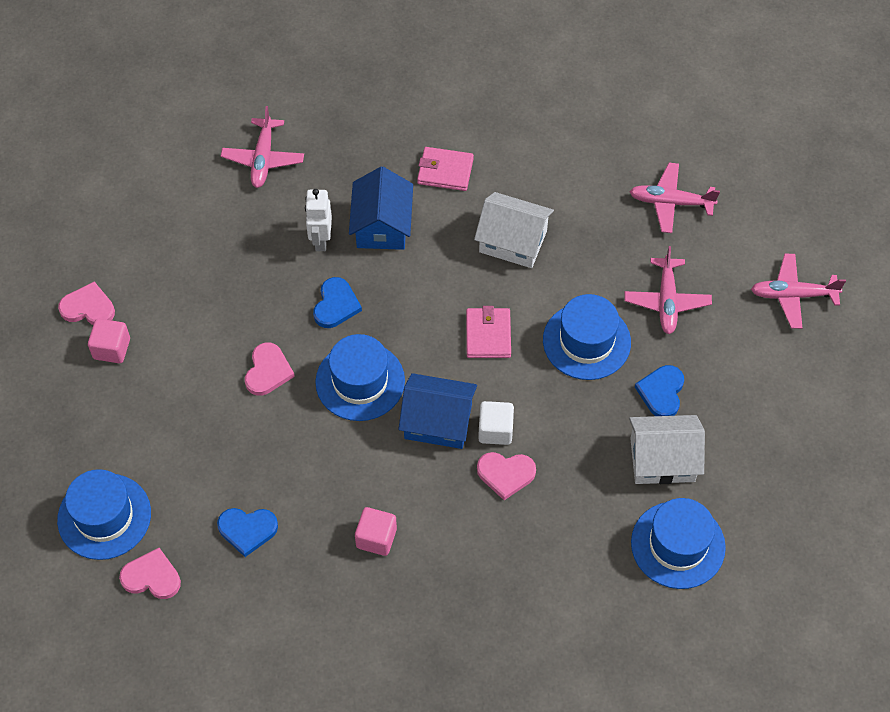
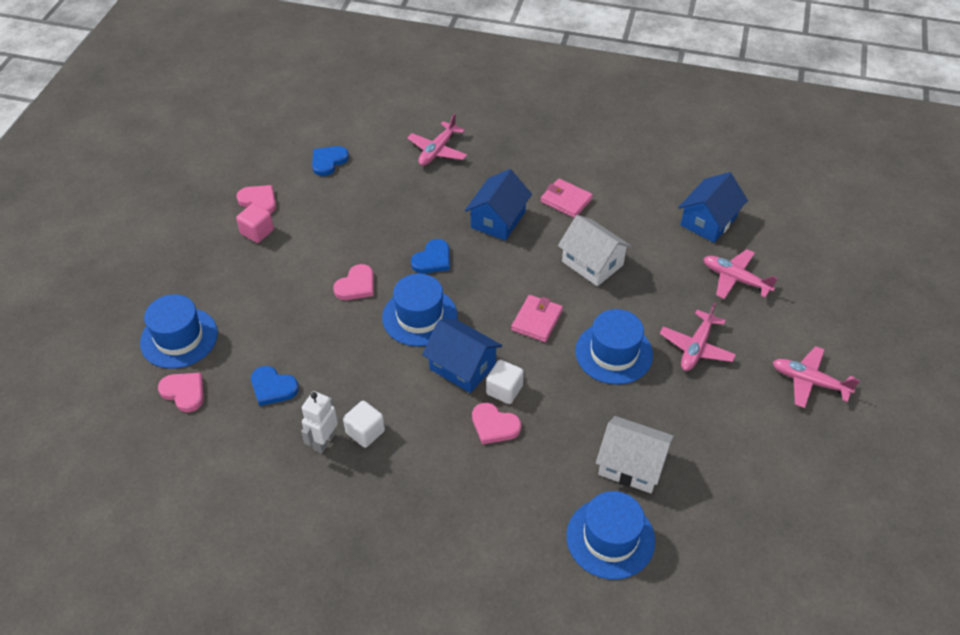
camera: 25 degrees right, 10 degrees down
(321, 240) = (447, 214): white robot -> white robot (324, 441)
(376, 538) = (365, 432): pink cube -> white cube
(611, 140) = (708, 221): none -> blue house
(661, 392) = (657, 413): blue heart -> blue heart (328, 161)

